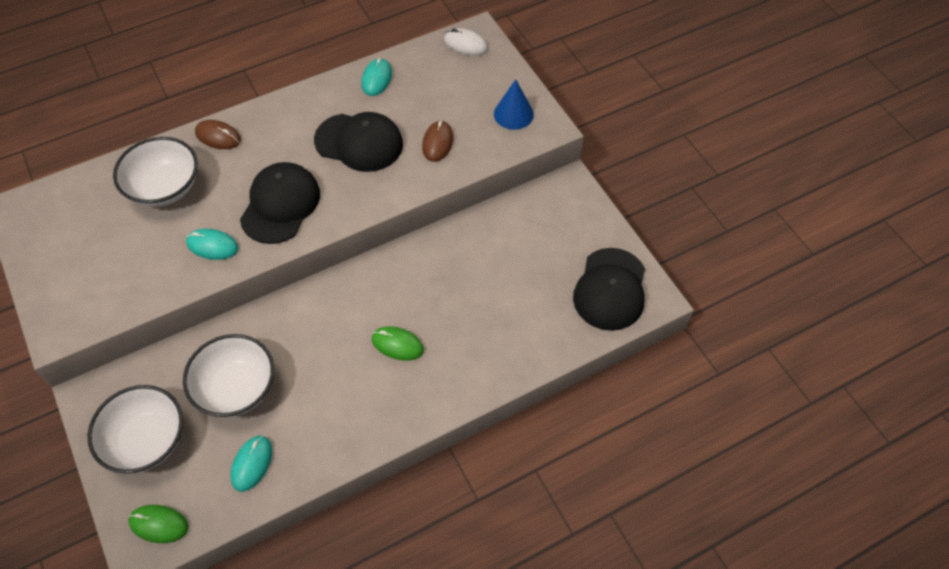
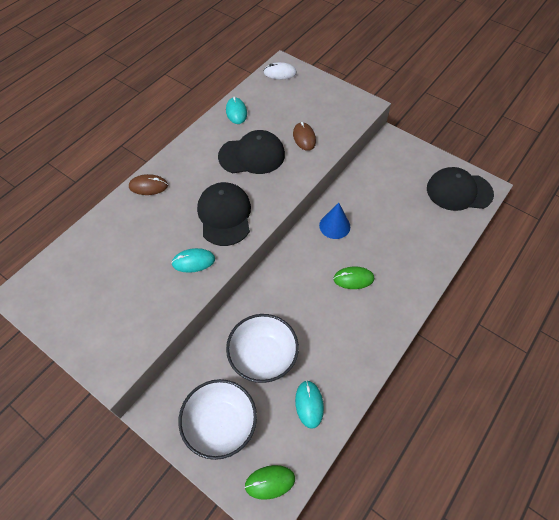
camera: 25 degrees left, 0 degrees up
(164, 188) = (130, 235): white bowl -> none
(513, 114) = (340, 104): blue cone -> blue cone (334, 226)
(610, 289) = (459, 191): black cap -> black cap turned 105 degrees clockwise

